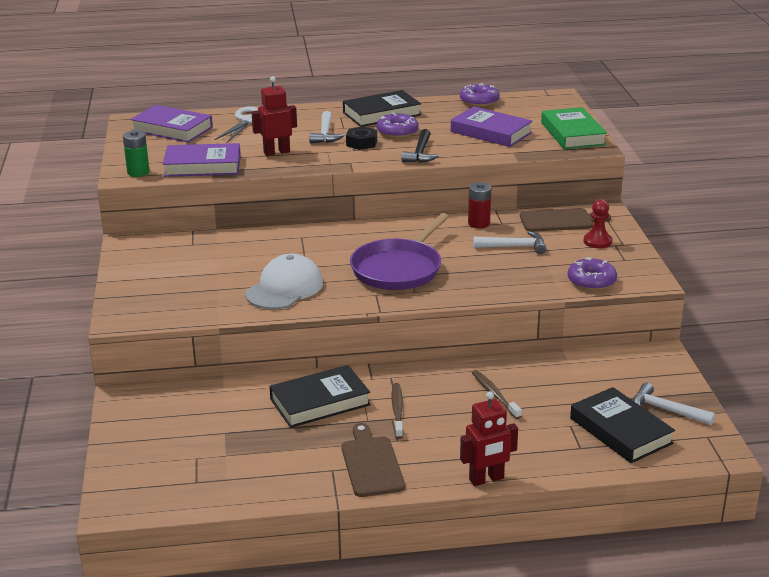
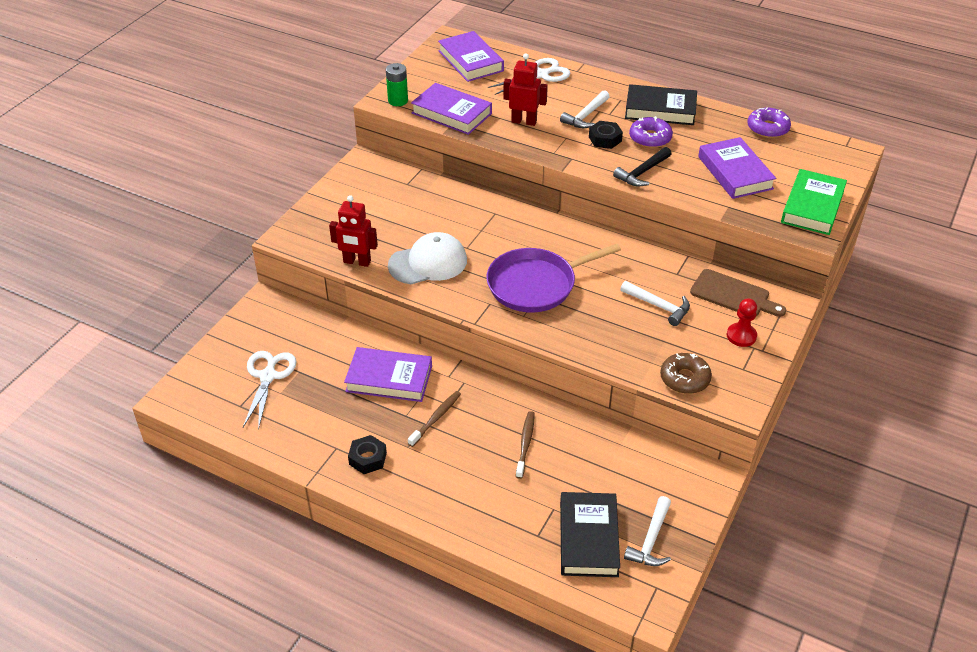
camera: 35 degrees right, 15 degrees up
(197, 448) = (268, 376): none -> white scissors
(320, 402) = (389, 378): black book -> purple book
(371, 464) = (368, 458): brown cutting board -> black nut
(479, 223) = (656, 265): red battery -> none
(486, 479) = (434, 522): red robot -> red robot (357, 262)
(591, 281) = (684, 379): purple donut -> brown donut
(666, 410) = (651, 540): white hammer -> white hammer turned 135 degrees counterclockwise

